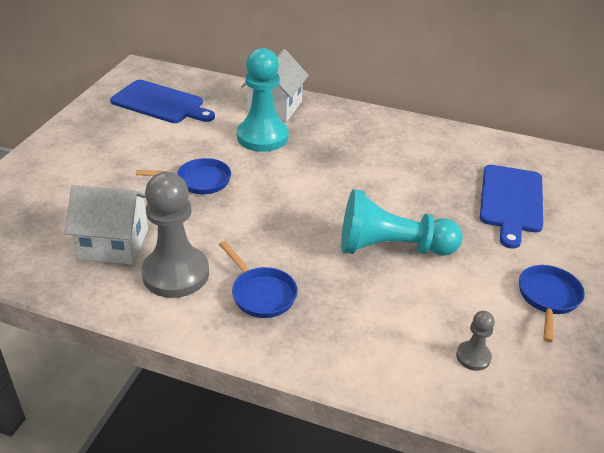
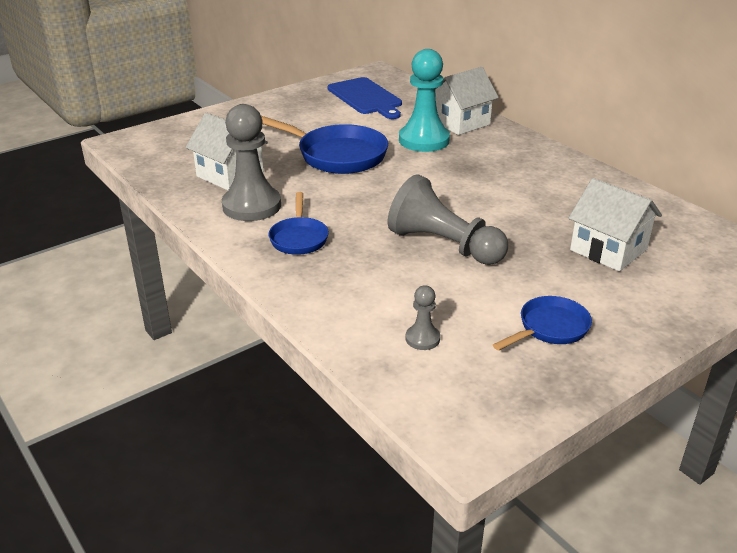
camera: 35 degrees right, 5 degrees down
(199, 181) = (336, 155): blue pan -> blue pan, size x1.76
(392, 248) = (444, 245): turquoise pawn -> grey pawn
(511, 201) = (608, 250): blue cutting board -> white house

